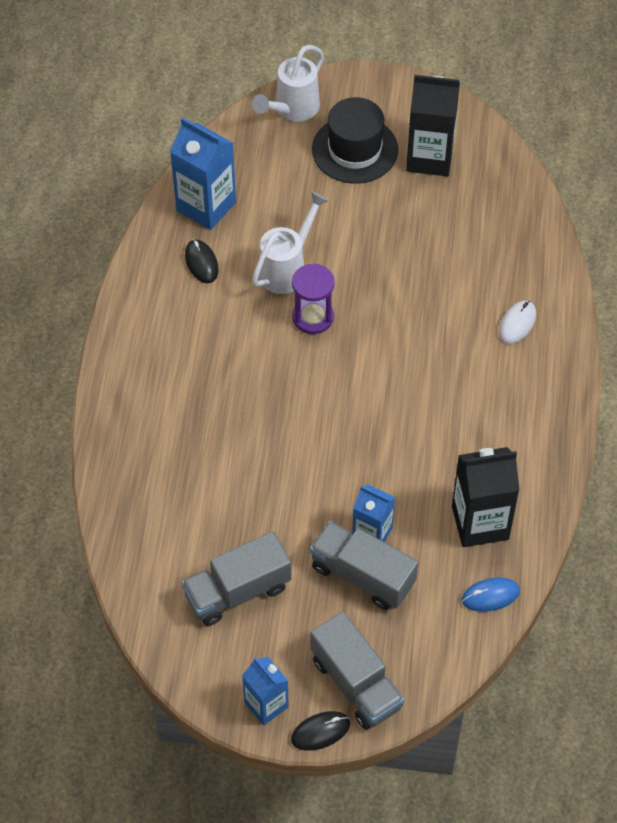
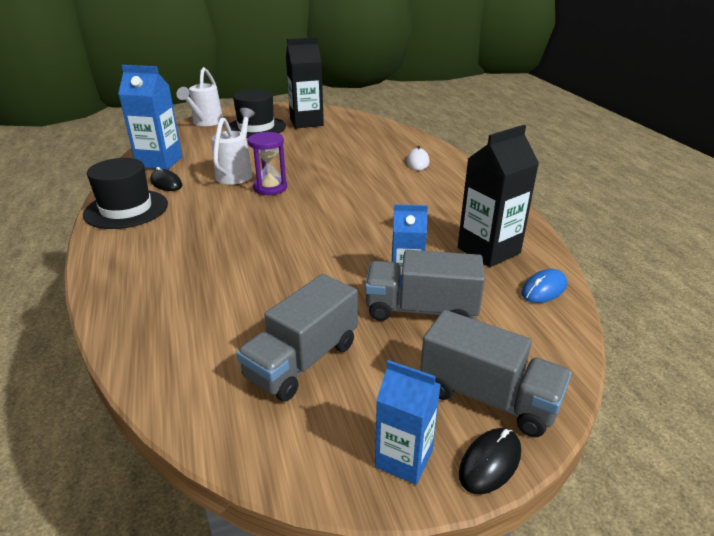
camera: 25 degrees left, 25 degrees down
(147, 304) = (126, 209): none -> black hat

